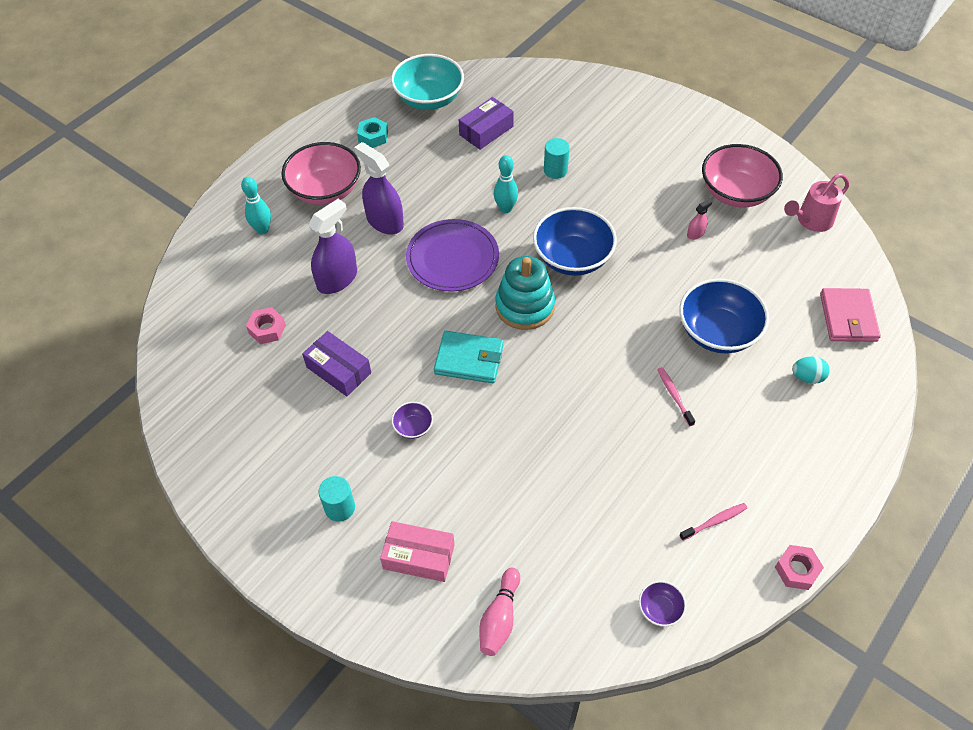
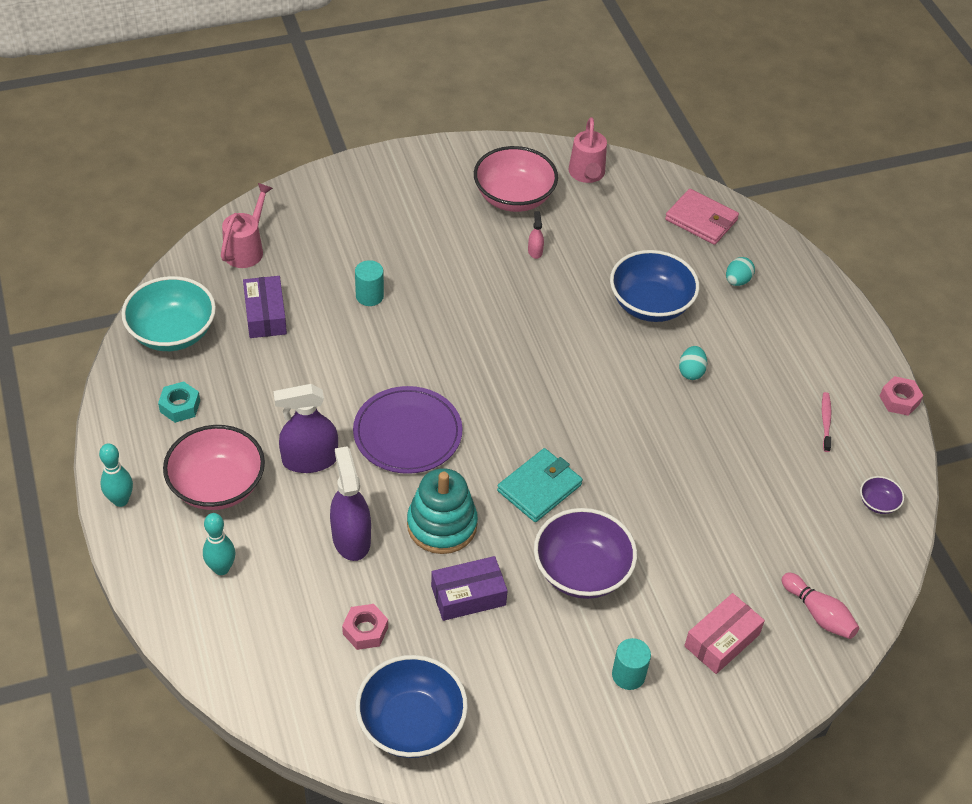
camera: 60 degrees left, 5 degrees down
(413, 427) = (582, 571): purple bowl -> purple bowl, size x2.22
(505, 208) = (383, 359): turquoise bowling pin -> turquoise bowling pin (120, 500)
(525, 306) = (513, 413): turquoise stacking toy -> turquoise stacking toy (442, 525)
(533, 90) = (246, 249): none -> pink watering can
(572, 258) = (487, 347): blue bowl -> blue bowl (411, 723)
(674, 396) = (691, 372): pink toothbrush -> turquoise egg

